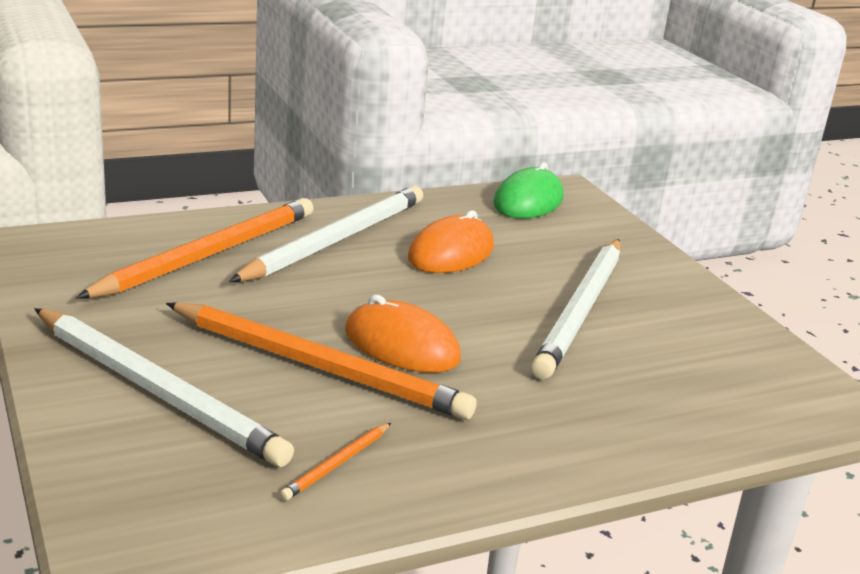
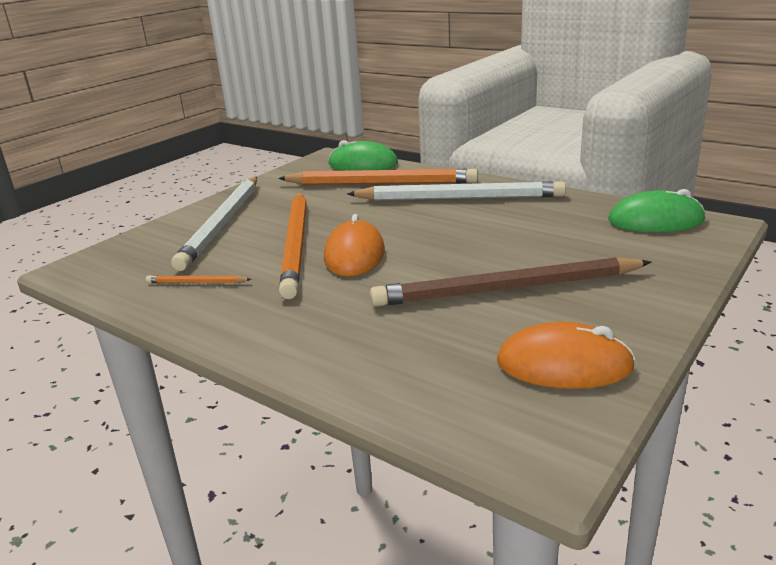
camera: 65 degrees right, 0 degrees up
(113, 237) = (363, 164): none -> green mouse
(451, 253) = (509, 227): orange mouse -> orange mouse (564, 364)
(581, 310) = (507, 289): white pencil -> brown pencil

